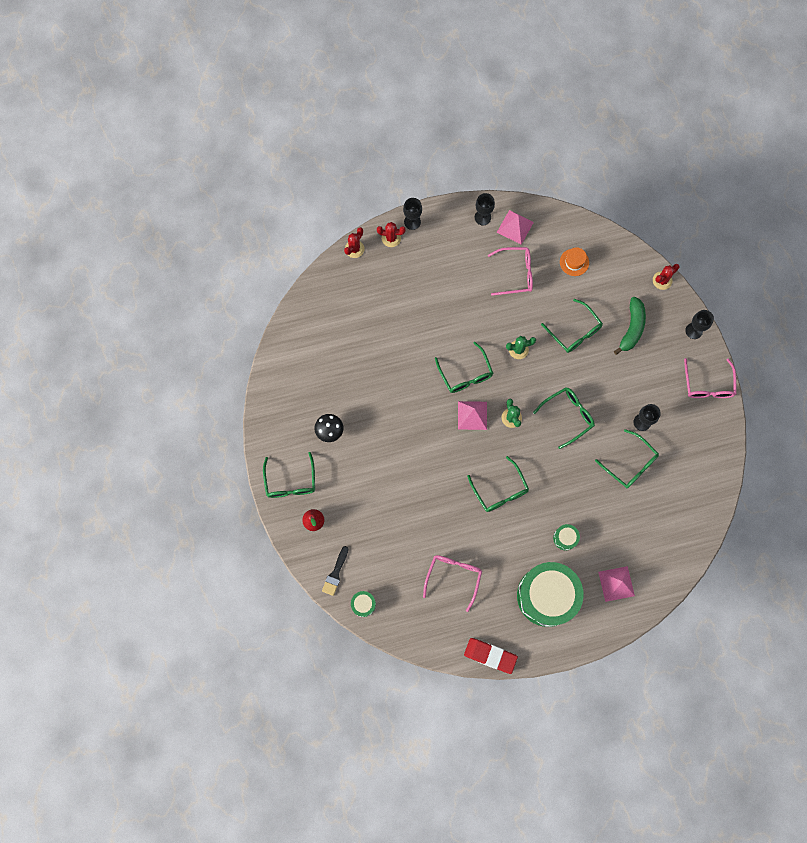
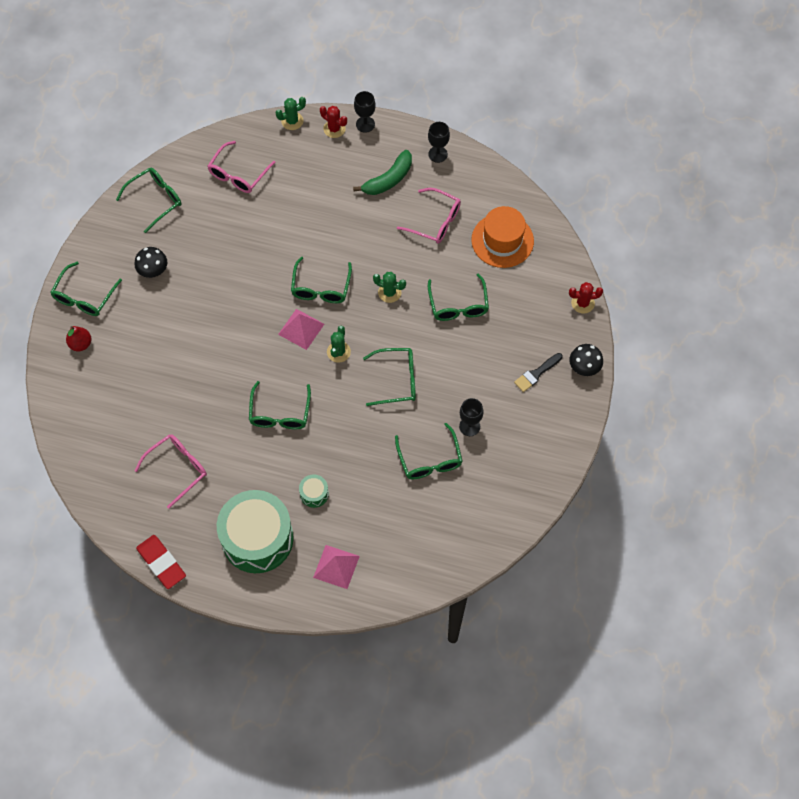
camera: 30 degrees right, 10 degrees down
(292, 372) = (155, 200): none -> green glasses
(335, 573) = (67, 402): black brush -> black brush (536, 374)
(354, 249) = (292, 121): red cactus -> green cactus
(363, 604) = (73, 445): green drum -> none
(515, 227) = (464, 179): pink pyramid -> none
(574, 262) = (502, 240): orange hat -> orange hat, size x1.81
(632, 328) = (520, 332): green banana -> green banana (388, 179)
(694, 331) = (584, 367): black goblet -> black mushroom
(708, 385) = (564, 427): pink glasses -> pink glasses (238, 174)

